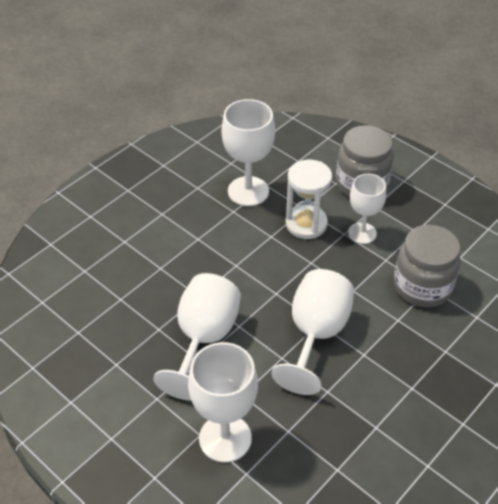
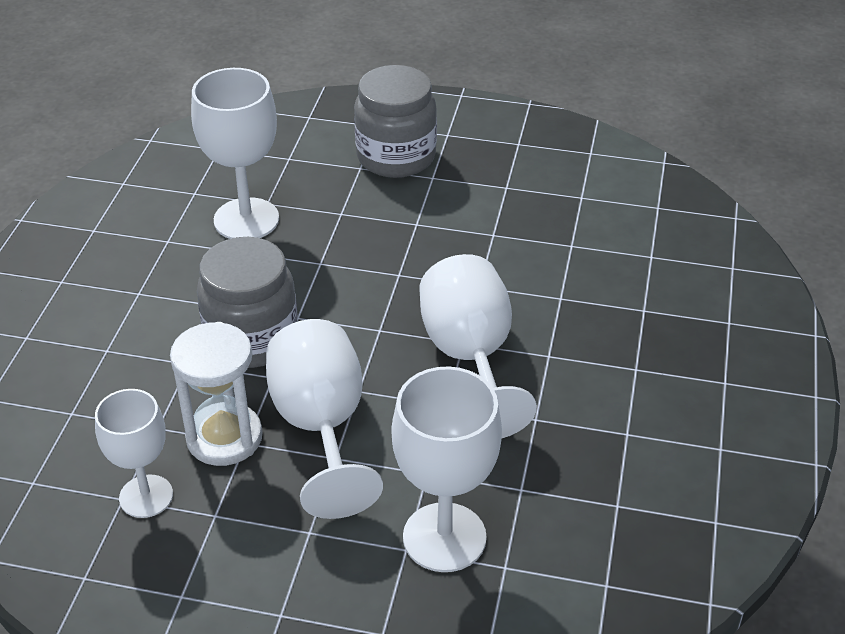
camera: 30 degrees left, 5 degrees down
(306, 224) = (357, 230): white hourglass -> white hourglass (224, 437)
(362, 233) = (440, 214): white goblet -> white goblet (146, 496)
(422, 286) = (561, 248): grey jar -> grey jar (252, 339)

